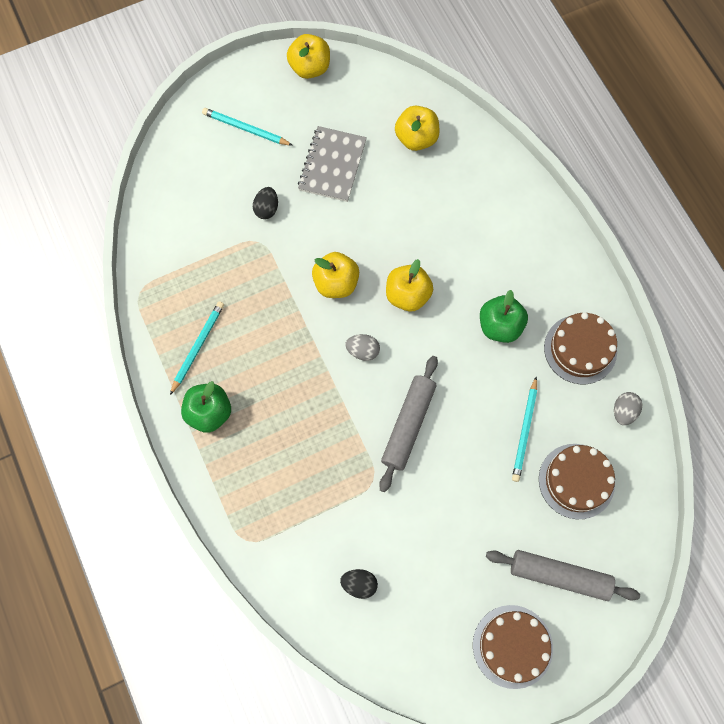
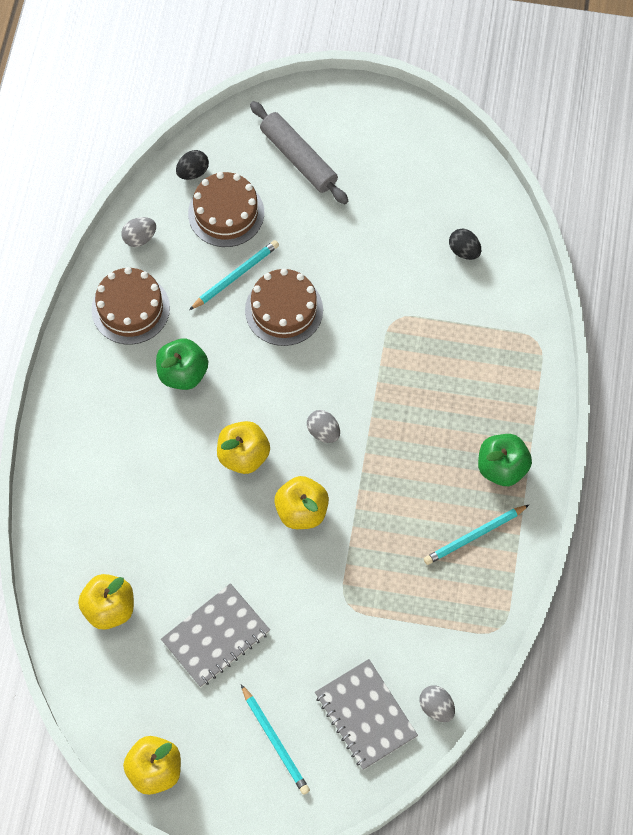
camera: 145 degrees left, 5 degrees down
(151, 214) = (436, 707): none -> grey egg
(196, 180) = (365, 715): none -> grey notebook
(267, 209) = (315, 633): black egg -> black egg (193, 172)
(408, 425) = (331, 343): grey rolling pin -> none
(512, 646) = (375, 136): brown cake -> brown cake (284, 310)

